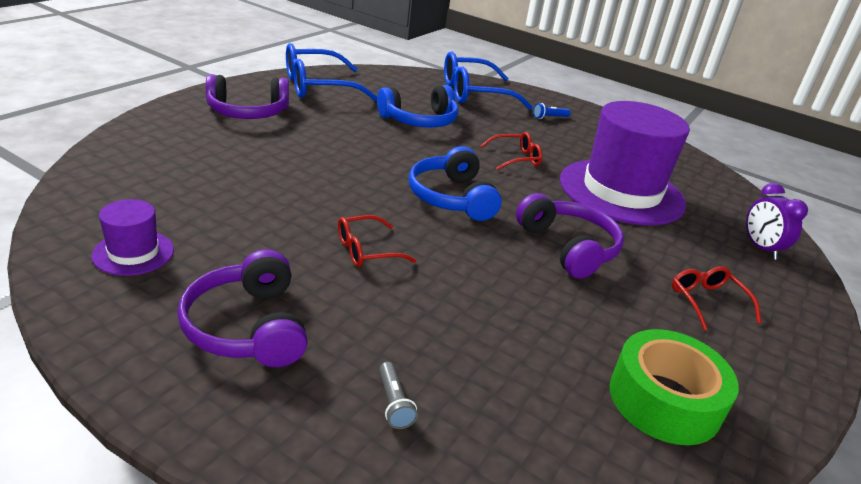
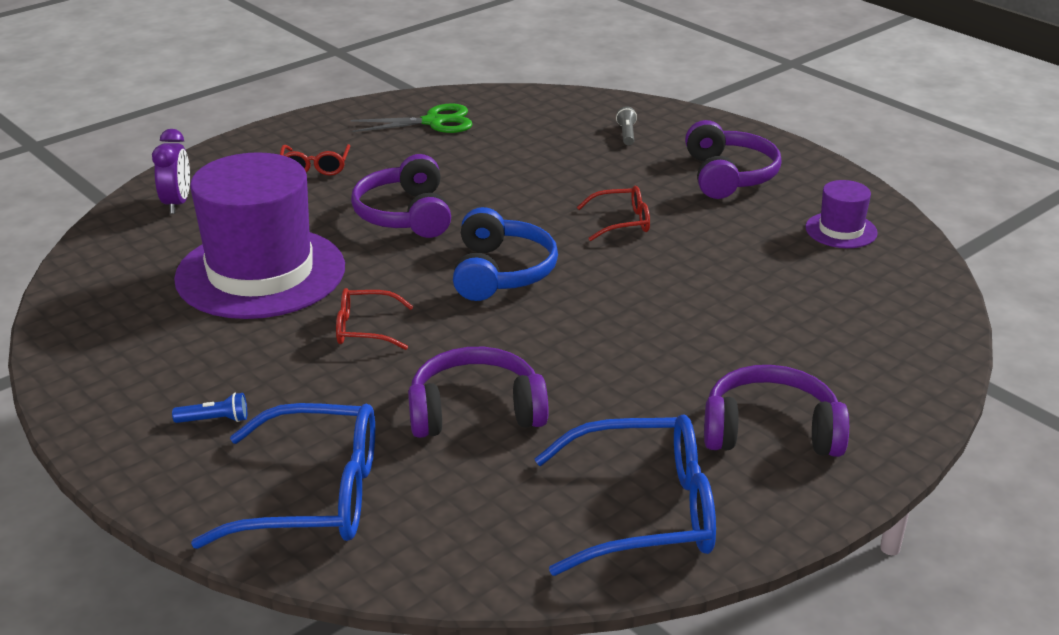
camera: 160 degrees left, 0 degrees up
(420, 120) = (475, 411): blue headphones -> purple headphones
(664, 400) = (433, 122): green tape -> green scissors

